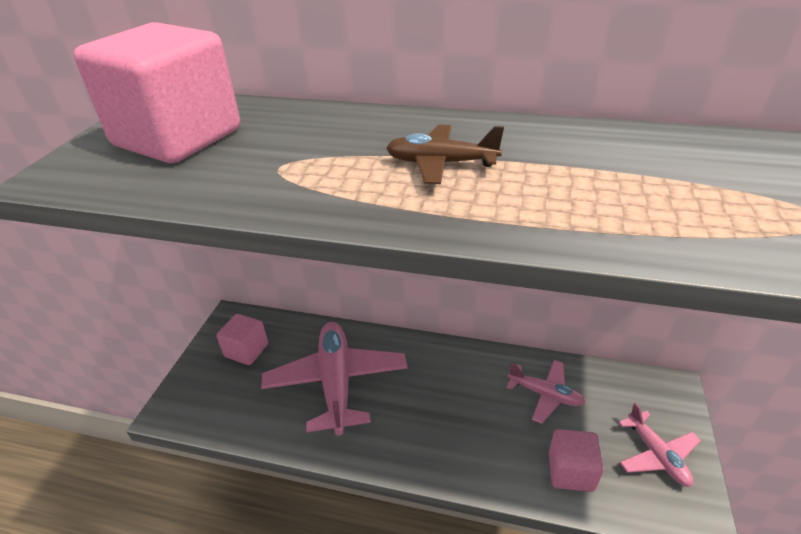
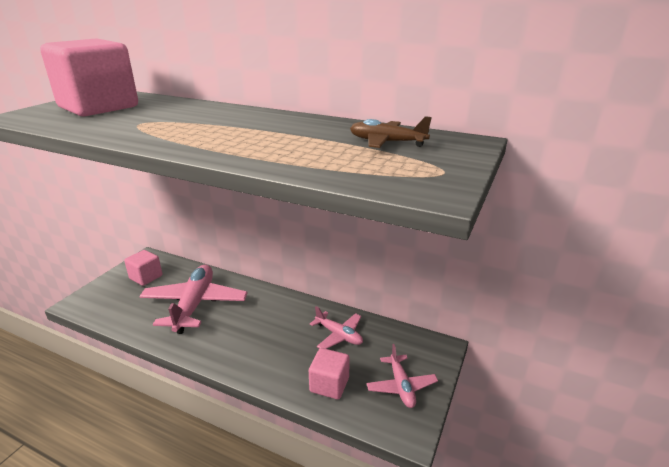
camera: 10 degrees right, 10 degrees down
(441, 163) = (235, 129): brown plane -> brown plane (386, 142)

